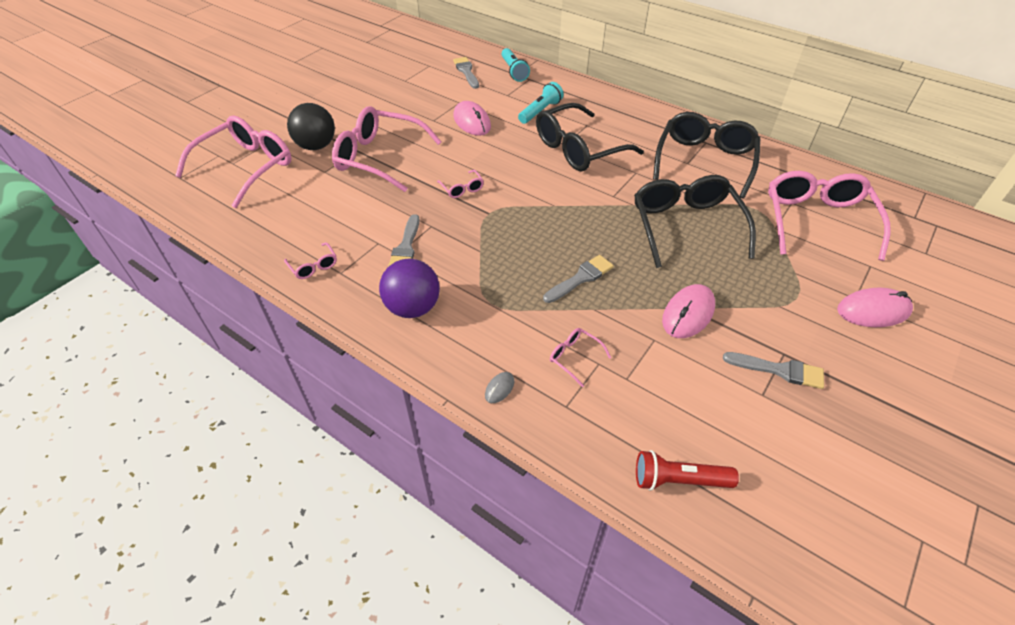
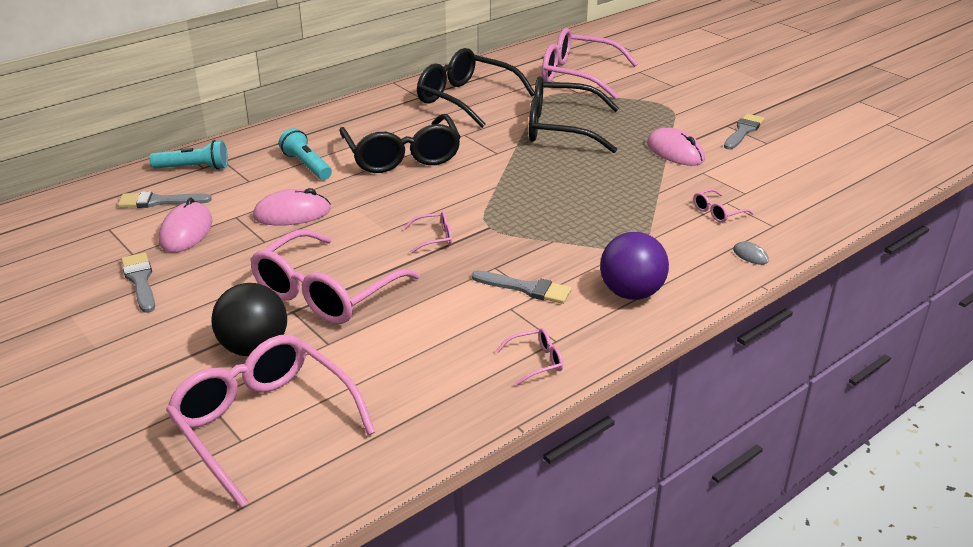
camera: 75 degrees left, 15 degrees down
(580, 278) = (615, 192): grey brush -> grey brush (140, 280)
(678, 480) = (846, 192): red flashlight -> none
(873, 311) = (688, 84): pink mouse -> pink mouse (186, 231)

